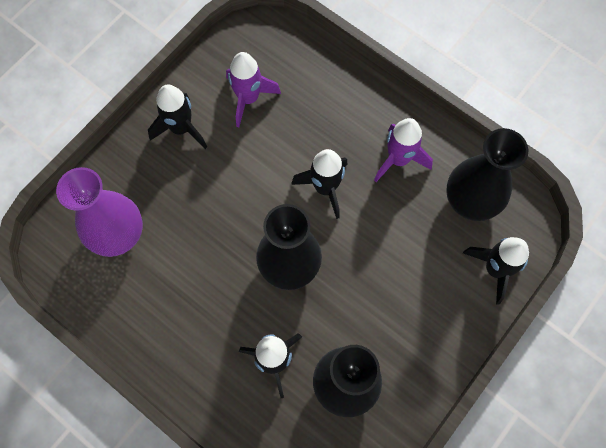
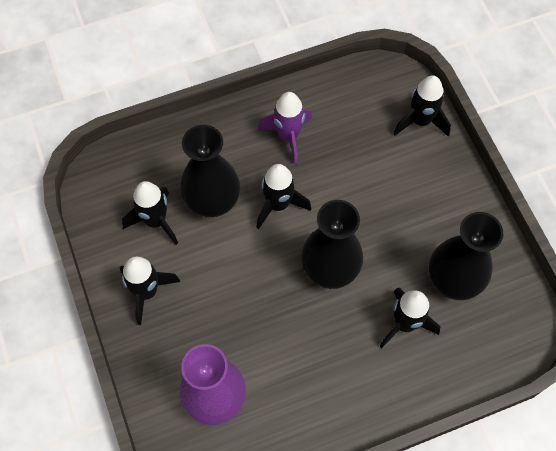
camera: 60 degrees left, 5 degrees down
(248, 98) = (156, 221): purple rocket -> black rocket
(471, 200) = (355, 105): black vase -> black vase (212, 200)

